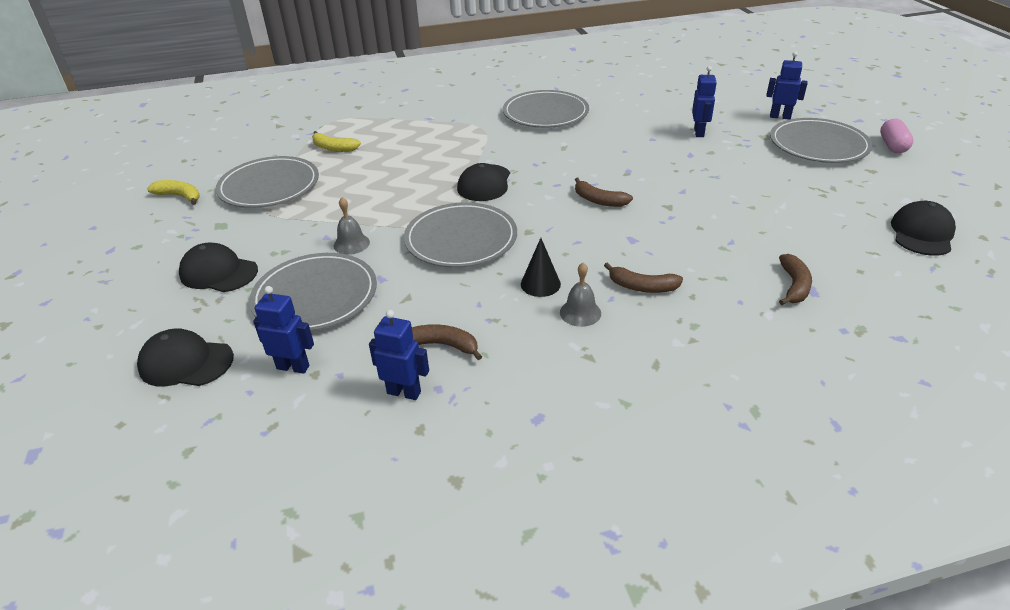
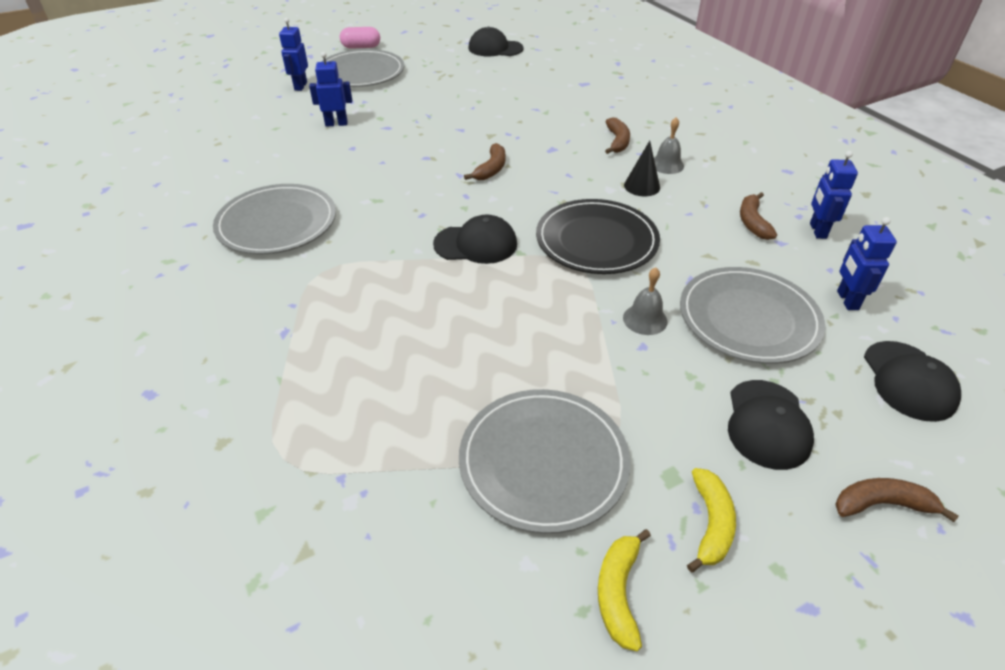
camera: 105 degrees left, 5 degrees up
(333, 148) = (399, 421): yellow banana -> yellow banana (710, 524)
(461, 239) = (596, 241): grey plate -> black plate
(794, 286) = (582, 89): brown banana -> brown banana (882, 504)

